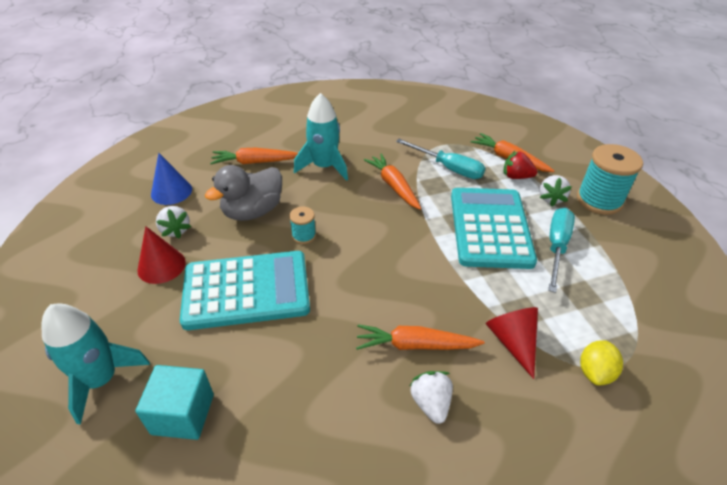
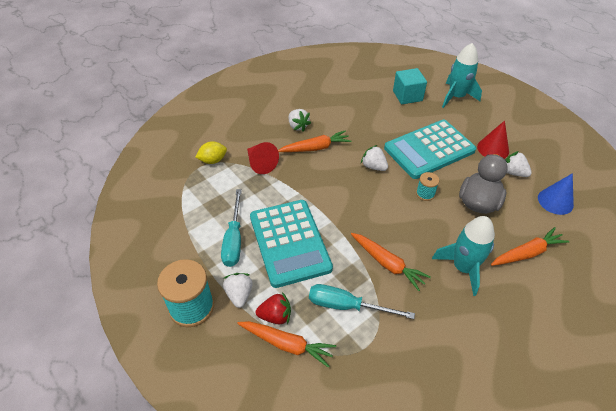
camera: 160 degrees right, 5 degrees up
(343, 288) = (373, 166): none -> white strawberry
(595, 372) = (213, 160): yellow lemon -> yellow lemon turned 60 degrees clockwise

